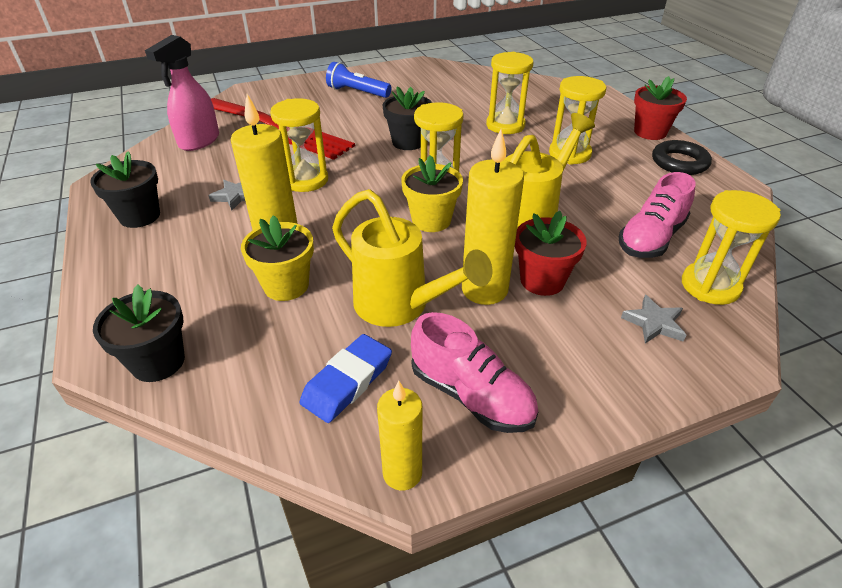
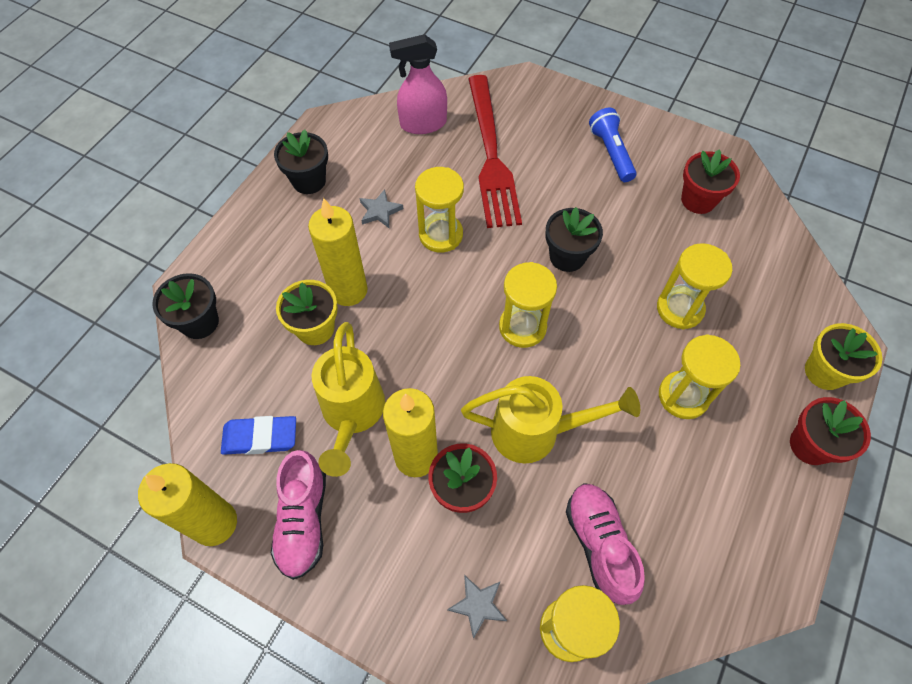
camera: 50 degrees right, 20 degrees up
(402, 473) = (215, 523): yellow candle -> yellow candle, size x1.59
(431, 220) = (469, 359): yellow flower pot -> yellow flower pot (824, 372)
(438, 85) = (698, 200): none -> red flower pot
(651, 238) = (599, 545): pink shoe -> pink shoe turned 75 degrees clockwise
(679, 162) = (771, 505): black ring -> none

